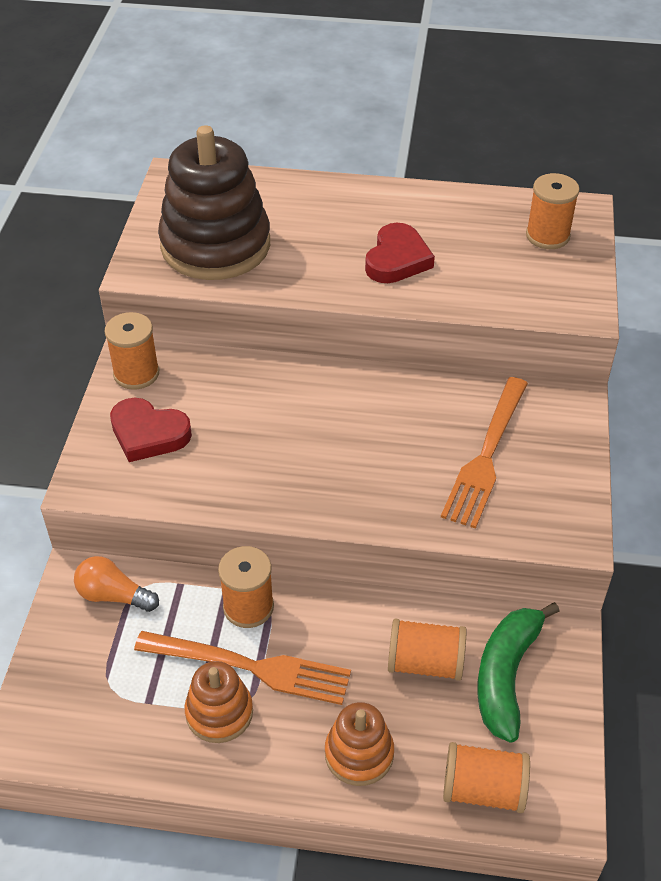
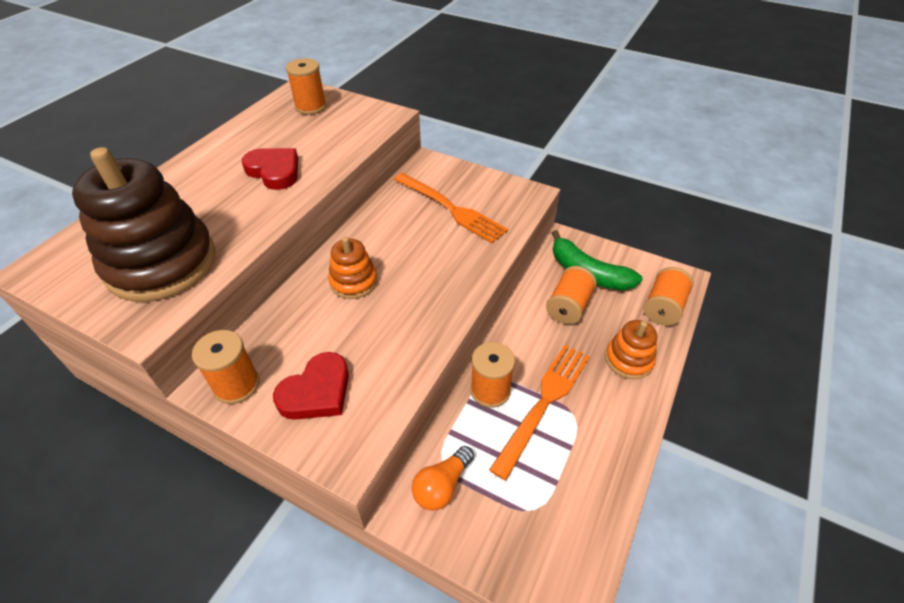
camera: 70 degrees left, 0 degrees up
(219, 712) = (578, 433): orange stacking toy -> orange stacking toy (353, 282)

